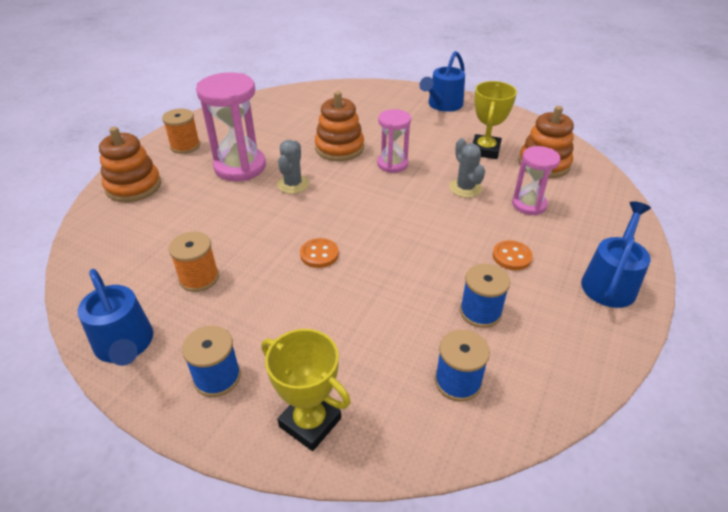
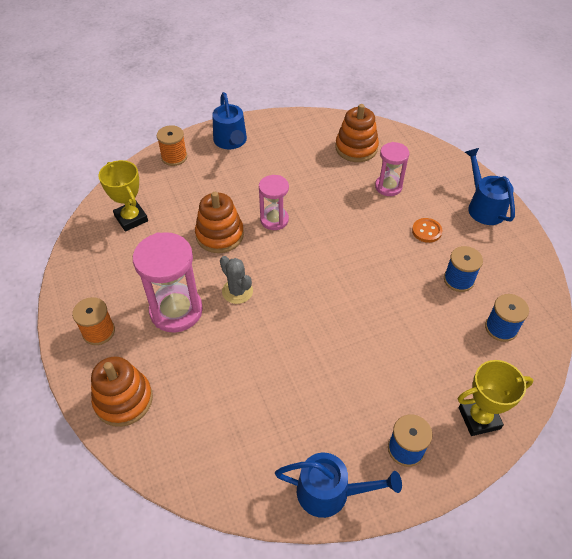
camera: 50 degrees left, 10 degrees up
(199, 278) = (295, 410): orange spool -> orange spool (174, 157)
(319, 254) = (335, 325): orange button -> none
(465, 188) = (341, 203): grey cactus -> none
(485, 150) = (311, 162): yellow trophy -> yellow trophy (131, 218)

